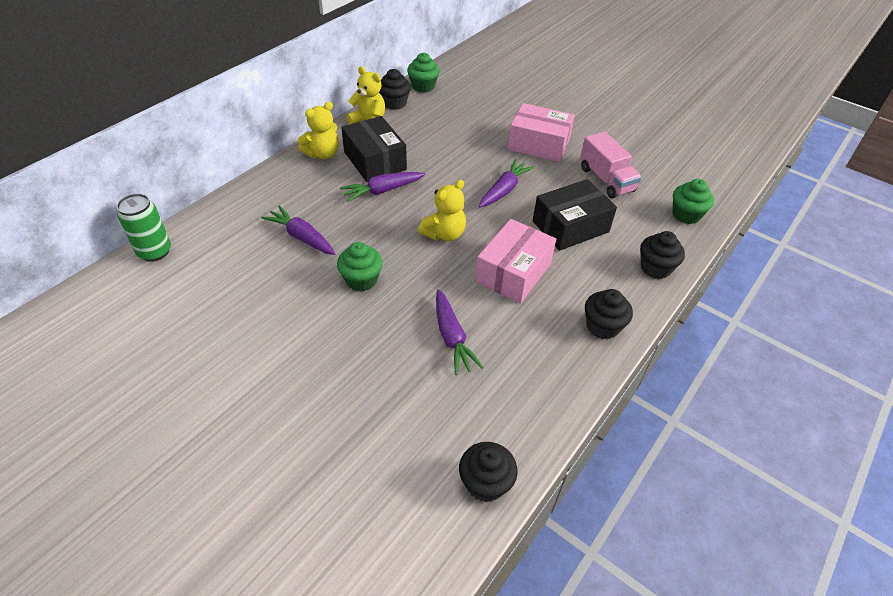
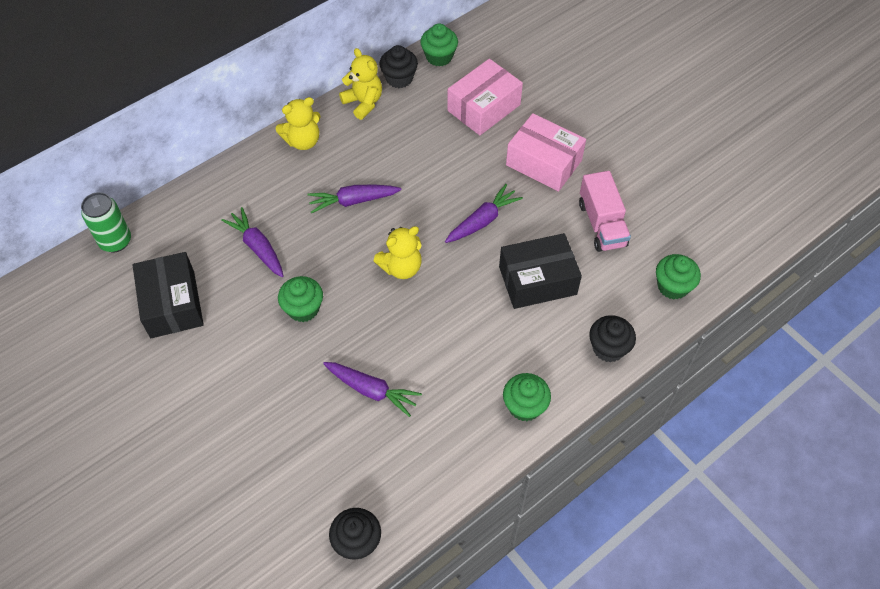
camera: 15 degrees right, 10 degrees up
(375, 161) = (355, 159): black box -> black box (172, 304)
(452, 338) = (372, 390): purple carrot -> purple carrot turned 60 degrees counterclockwise
(513, 272) = (457, 327): pink box -> pink box (484, 107)
(602, 326) = (524, 406): black cupcake -> green cupcake

